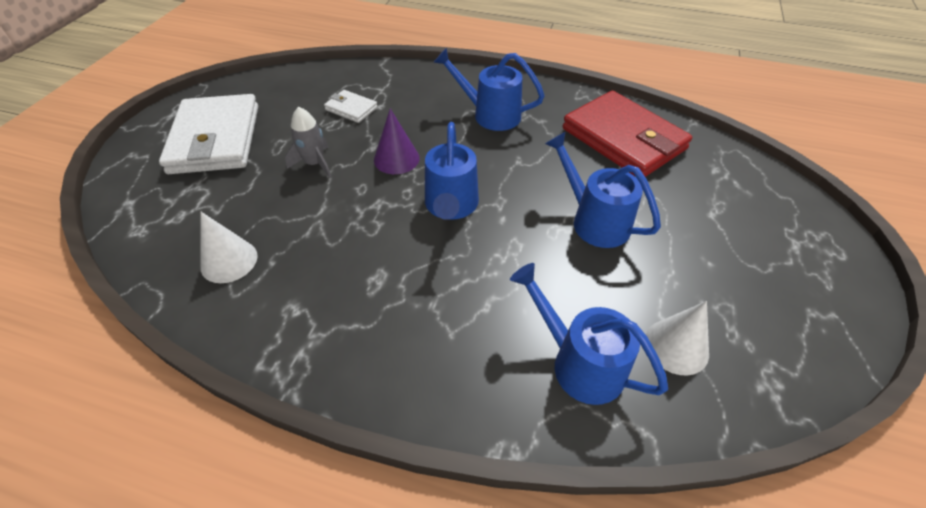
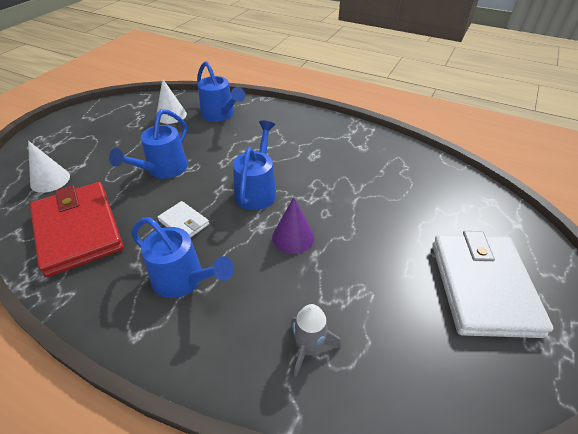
camera: 170 degrees left, 5 degrees down
(229, 261) = (410, 174): white cone -> white cone (50, 180)
(315, 164) = (368, 241): grey rocket -> grey rocket (309, 347)
(351, 109) = (339, 314): white wallet -> white wallet (184, 222)
(594, 220) = (163, 170): blue watering can -> blue watering can turned 60 degrees clockwise

